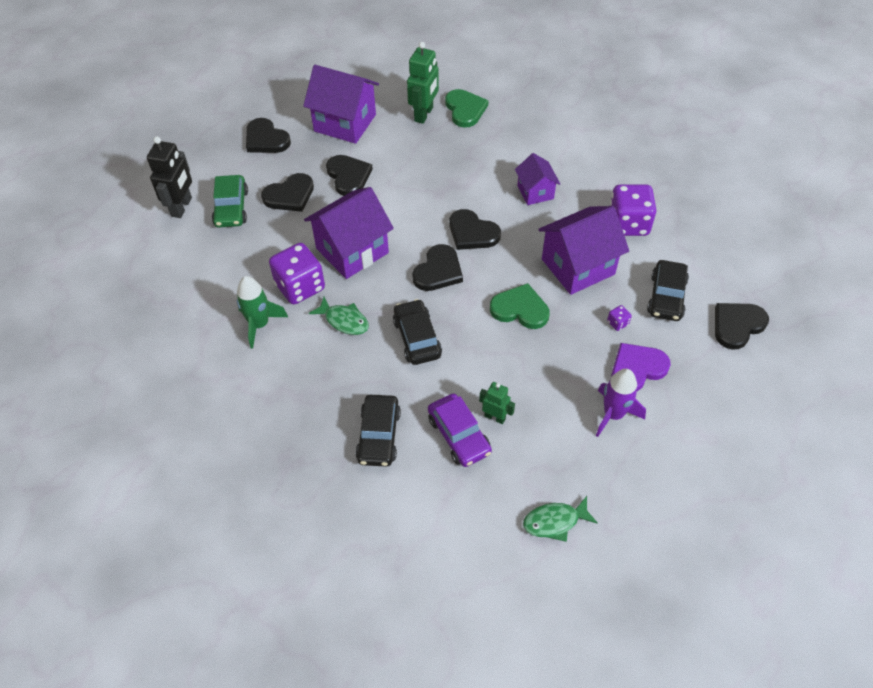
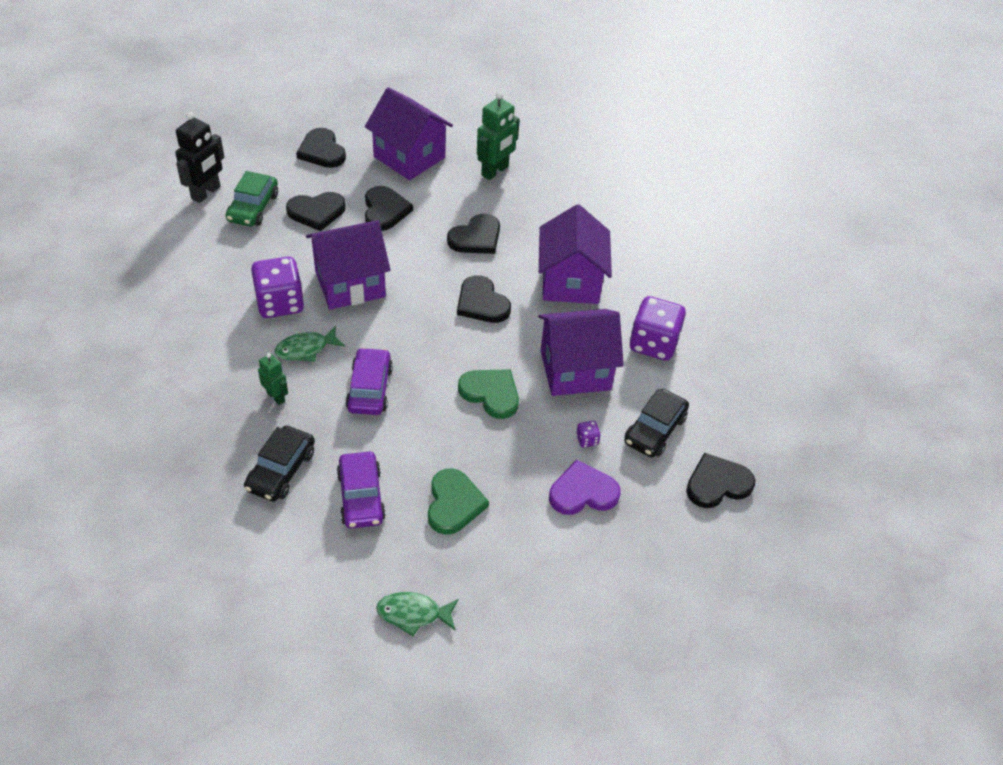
camera: 15 degrees right, 5 degrees down
(259, 324) = (221, 327): green rocket -> none
(344, 321) = (306, 349): green fish -> green fish turned 105 degrees clockwise
(417, 338) = (369, 389): black car -> purple car
(438, 271) = (426, 330): black heart -> black heart (476, 238)
(465, 110) = (540, 178): green heart -> green heart (454, 503)
(495, 417) = (407, 491): green robot -> green robot (276, 397)
(535, 192) = (570, 282): purple house -> purple house, size x1.74
(613, 414) = (532, 529): purple rocket -> none

